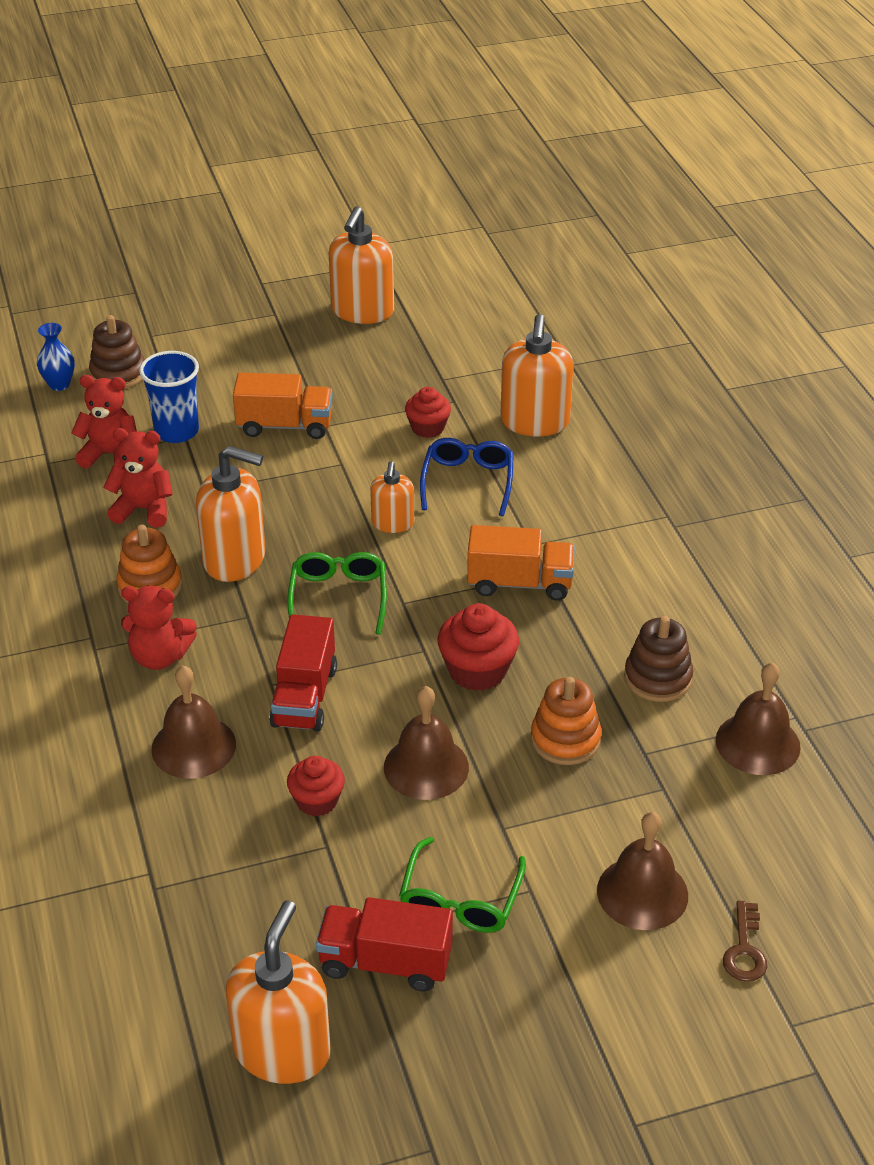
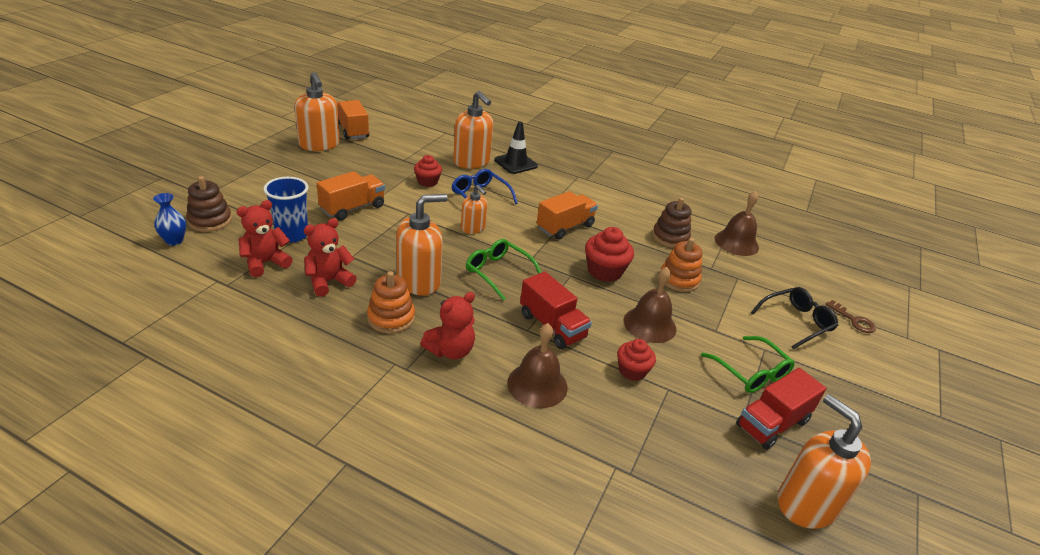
camera: 50 degrees left, 5 degrees down
(434, 303) = (352, 130): none -> orange truck
(598, 452) = (515, 163): none -> black traffic cone
(642, 893) = (796, 322): brown bell -> black glasses

